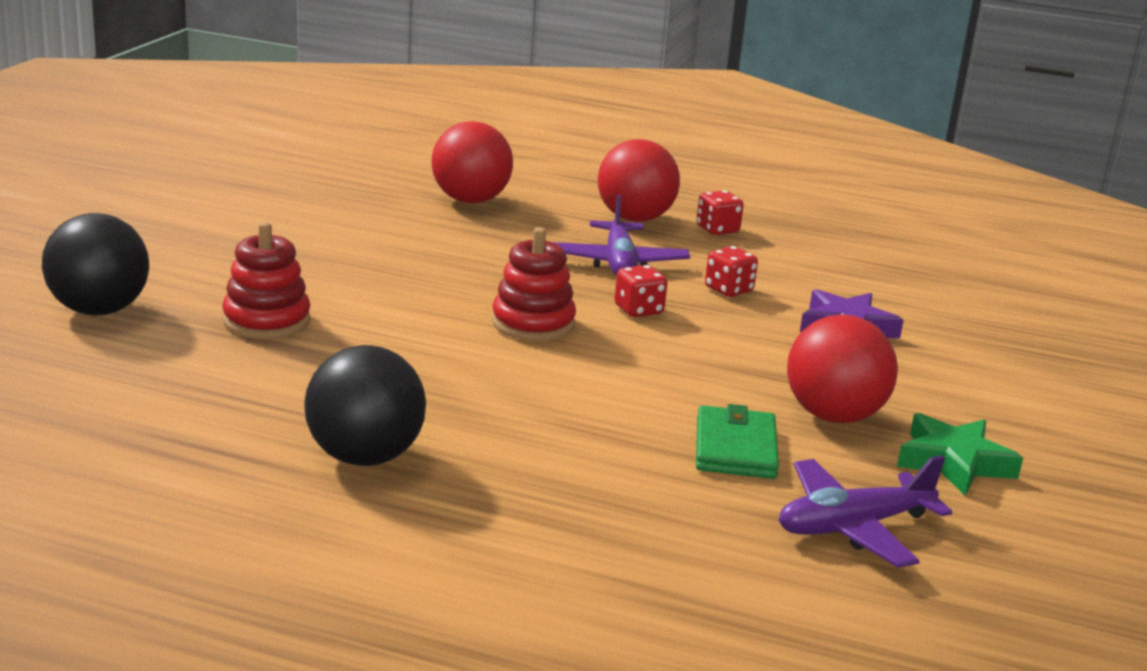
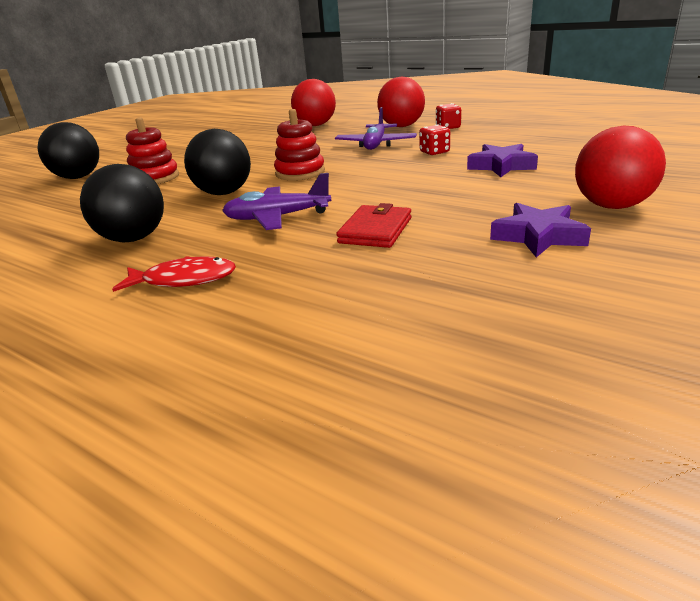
camera: 20 degrees right, 5 degrees up
(435, 364) = (224, 193): none -> black ball
(520, 532) = (184, 280): none -> red fish
(638, 310) = (369, 164): red dice -> none
(735, 448) = (375, 230): green wallet -> red wallet
(833, 416) = (460, 211): red ball -> red ball (611, 206)
(853, 527) = (429, 278): purple plane -> purple plane (277, 217)
(954, 462) = (538, 236): green star -> purple star

